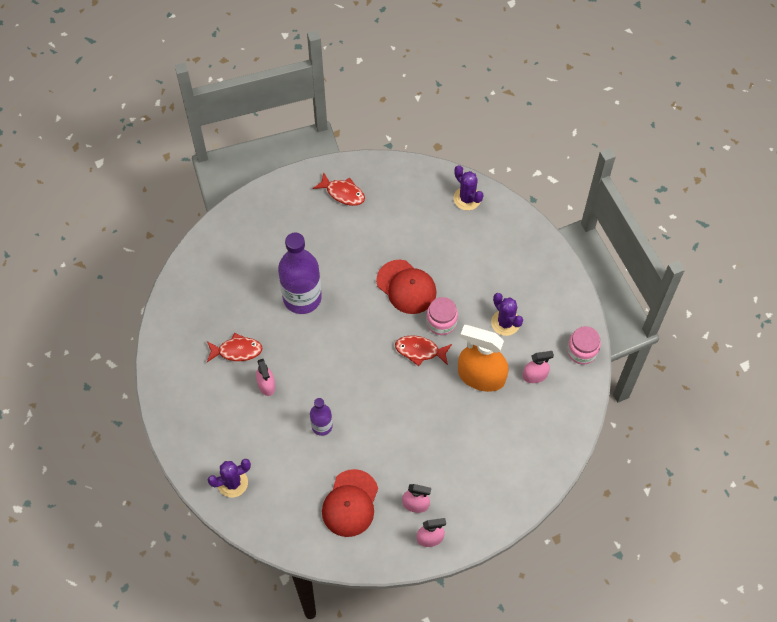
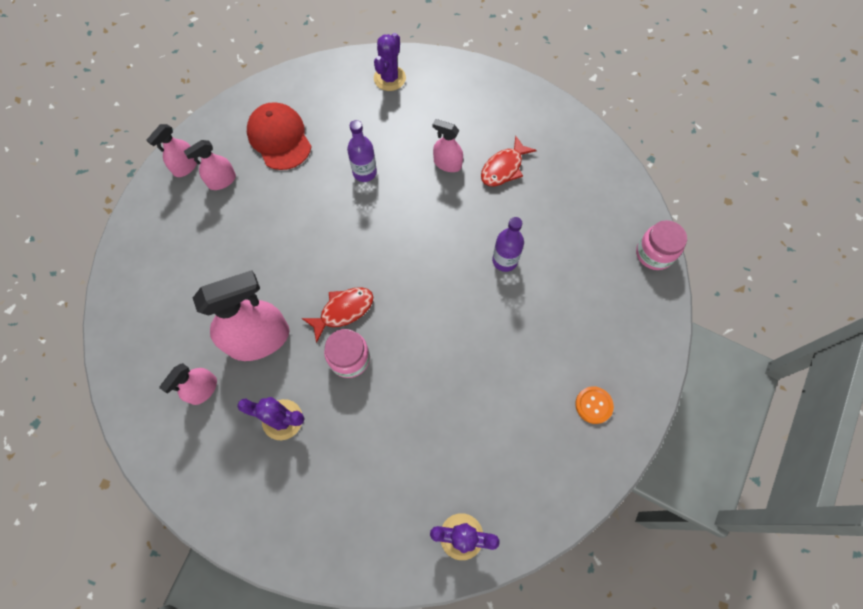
camera: 135 degrees right, 5 degrees up
(302, 298) = (504, 260): purple bottle -> purple bottle, size x0.52
(343, 193) = (593, 405): red fish -> orange button
(406, 287) = (420, 363): red cap -> none
(481, 376) = (259, 339): orange spray bottle -> pink spray bottle
(582, 351) = (170, 464): pink jar -> pink jar (654, 254)

